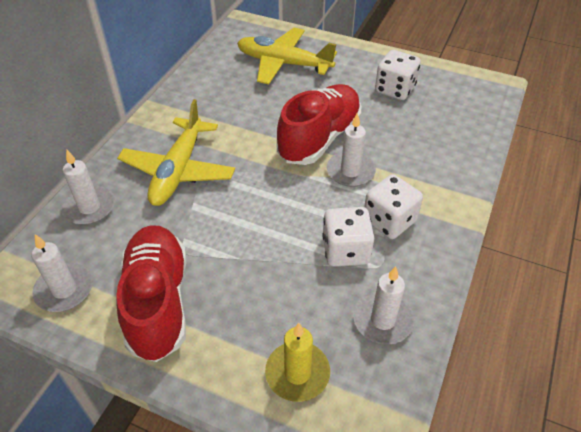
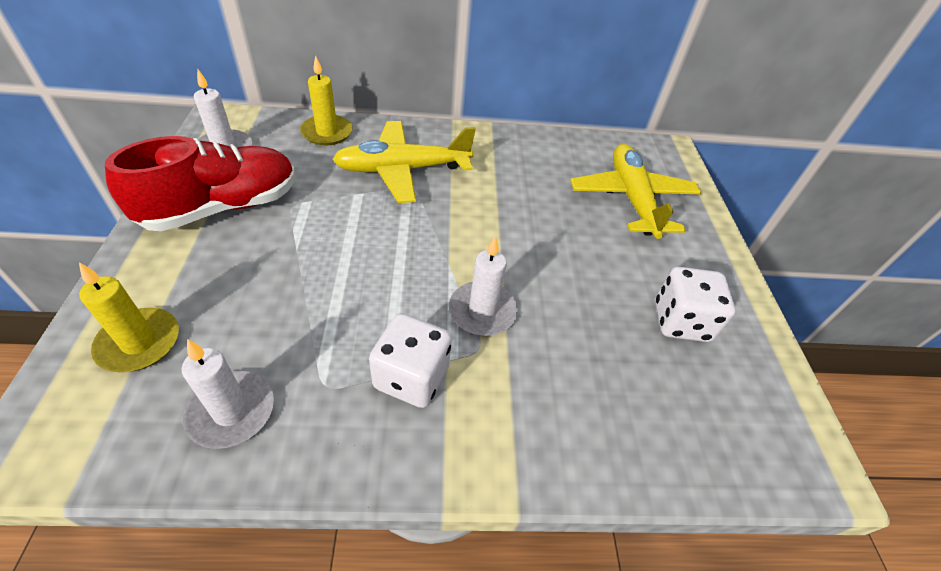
camera: 60 degrees right, 0 degrees up
(89, 207) = (327, 132): white candle -> yellow candle
(319, 138) = (523, 265): red shoe -> none
(345, 250) = (339, 341): white dice -> none

